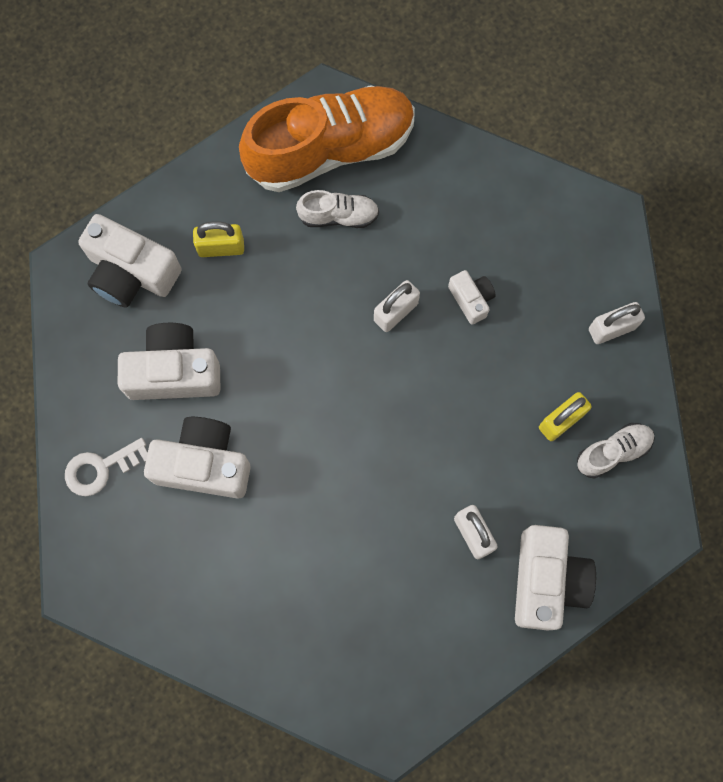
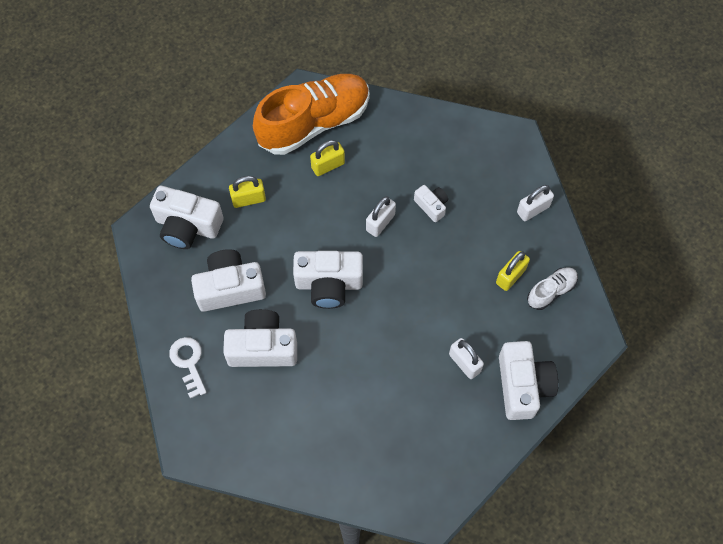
camera: 10 degrees left, 10 degrees down
(101, 468) = (188, 363): white key -> white key turned 105 degrees clockwise
(309, 389) = (329, 284): none -> white camera
(338, 216) = (328, 165): white shoe -> yellow padlock

